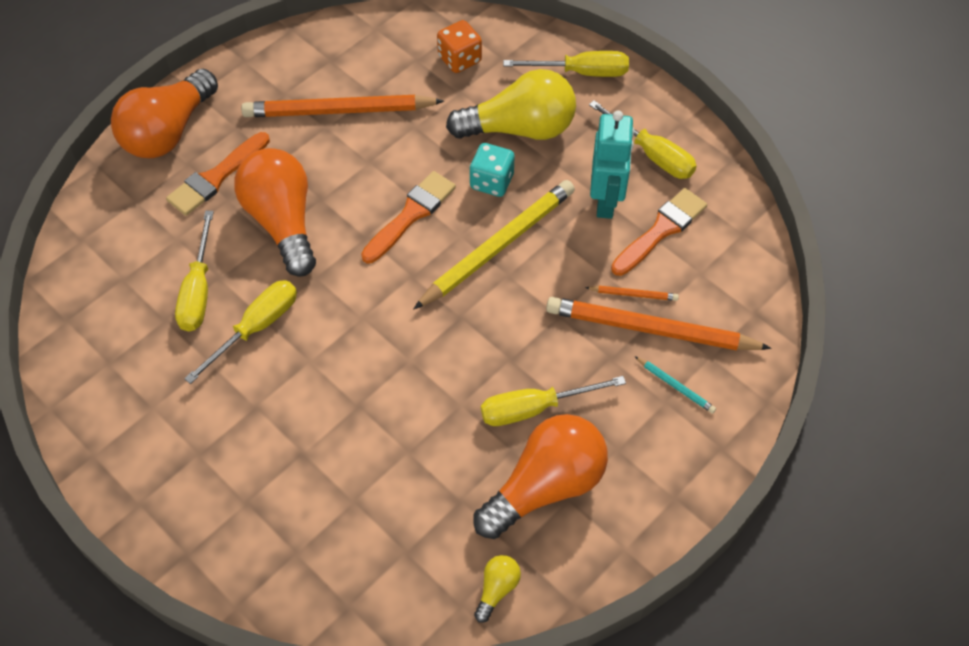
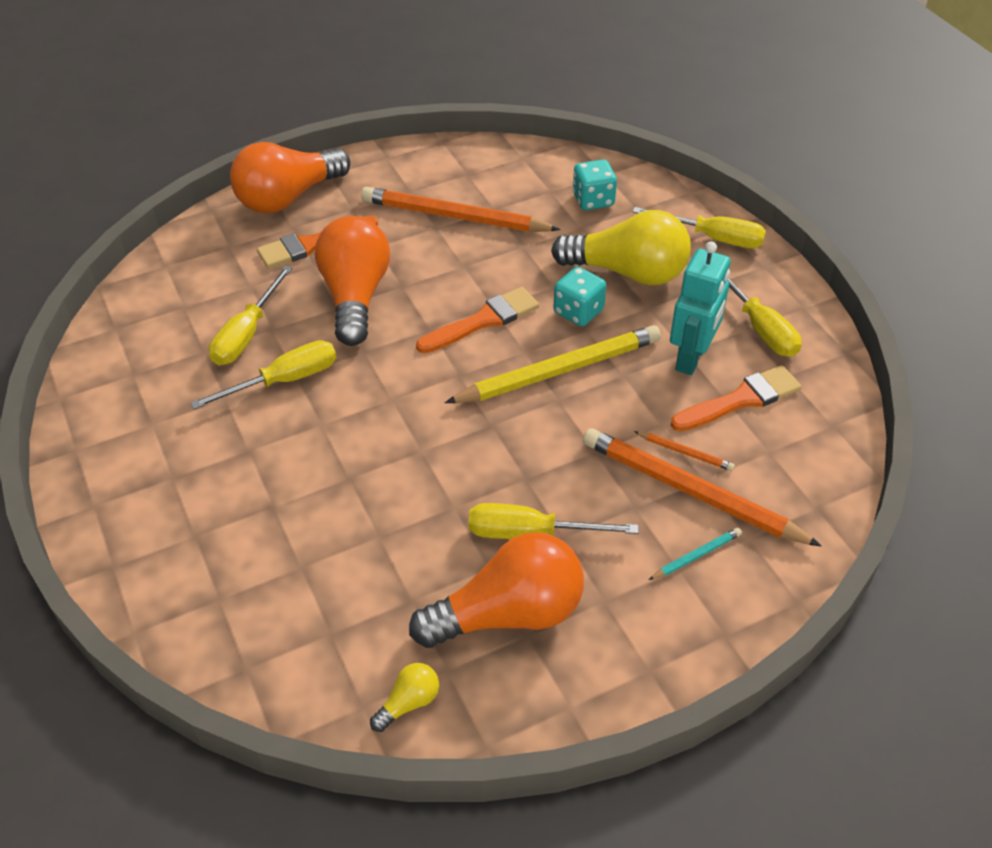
camera: 20 degrees right, 10 degrees down
(459, 59) = (593, 200): orange dice -> turquoise dice
(675, 386) = (696, 555): turquoise pencil -> turquoise pencil turned 90 degrees counterclockwise

